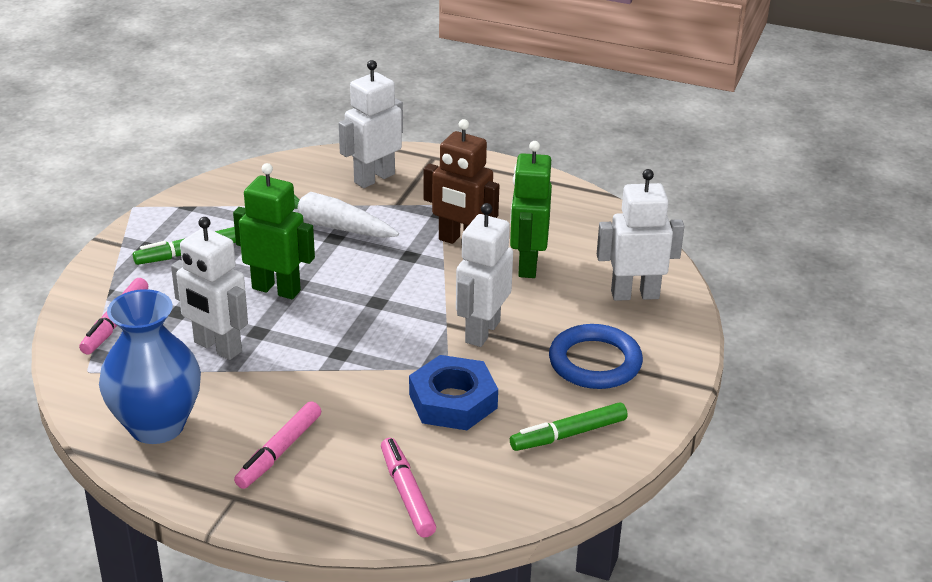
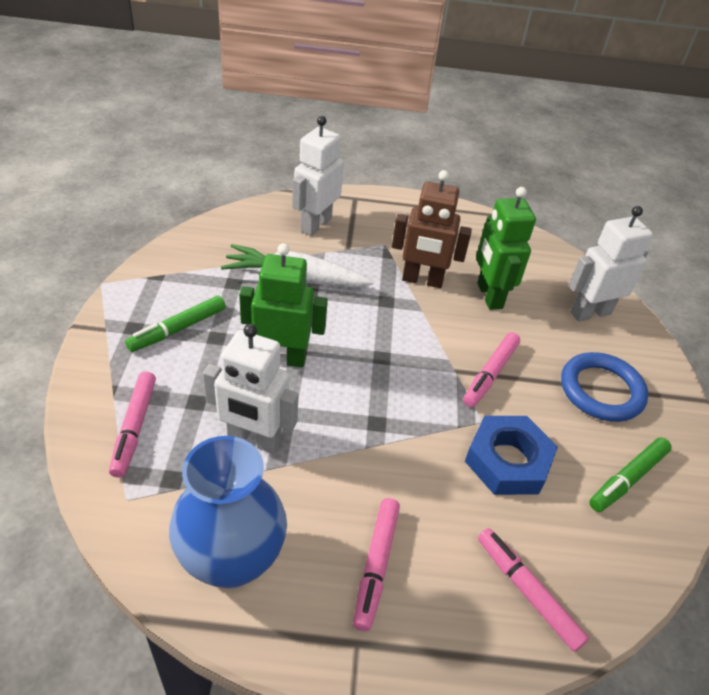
camera: 20 degrees left, 10 degrees up
(482, 331) = (490, 374): white robot -> pink marker

